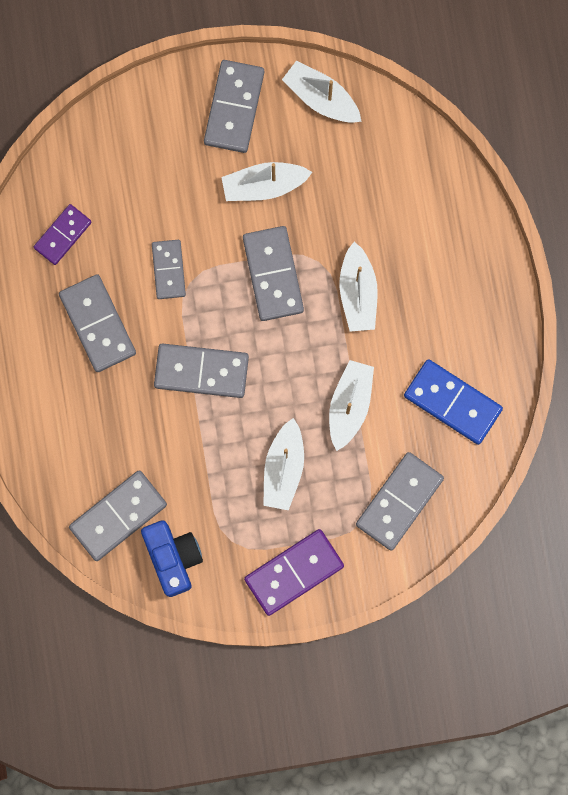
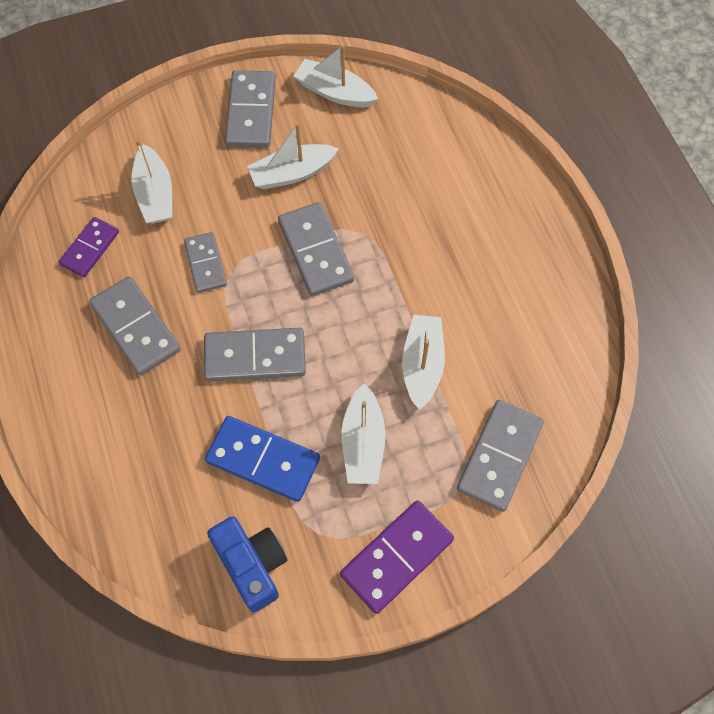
camera: 10 degrees left, 15 degrees down
(118, 516) = (181, 528): grey domino -> none
(358, 293) = (407, 255): white boat -> white boat (155, 194)
(452, 402) = (531, 344): blue domino -> blue domino (263, 460)

